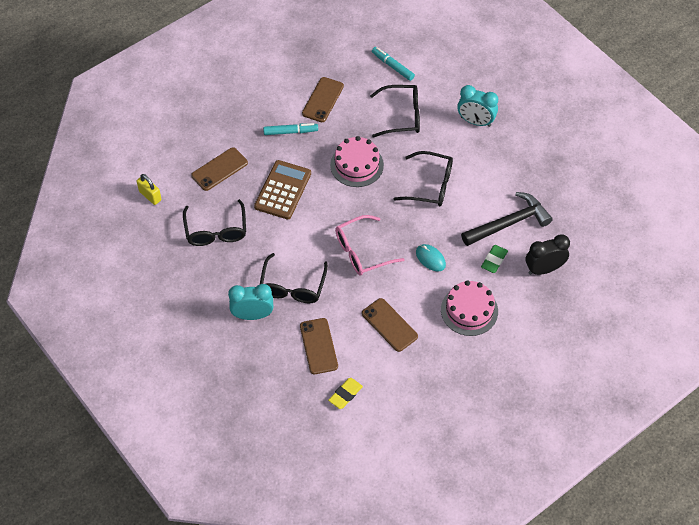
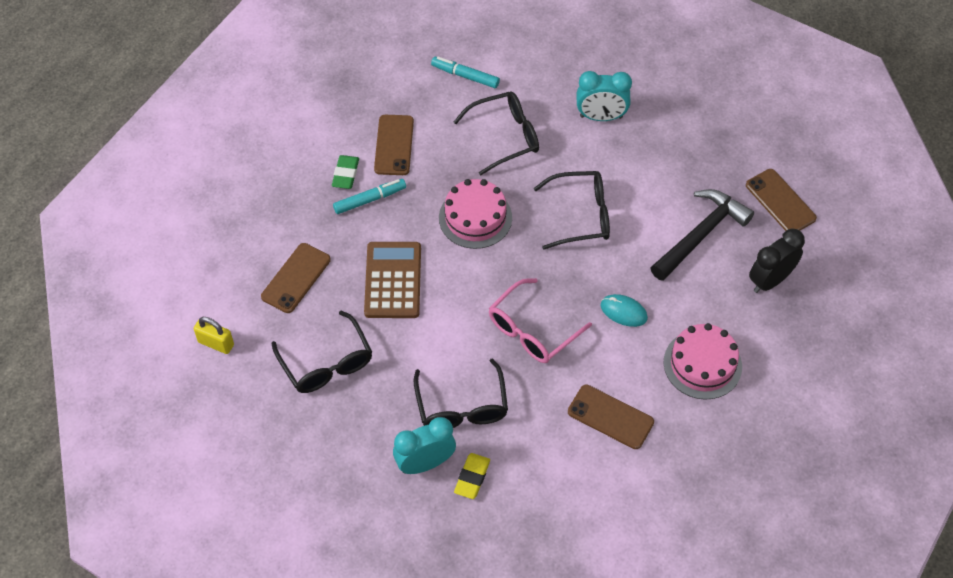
camera: 20 degrees left, 0 degrees up
(319, 346) = (531, 476): brown phone -> brown phone (780, 201)
(345, 394) = (595, 531): yellow eraser -> yellow eraser (472, 477)
(494, 260) = (704, 289): green eraser -> green eraser (346, 174)

